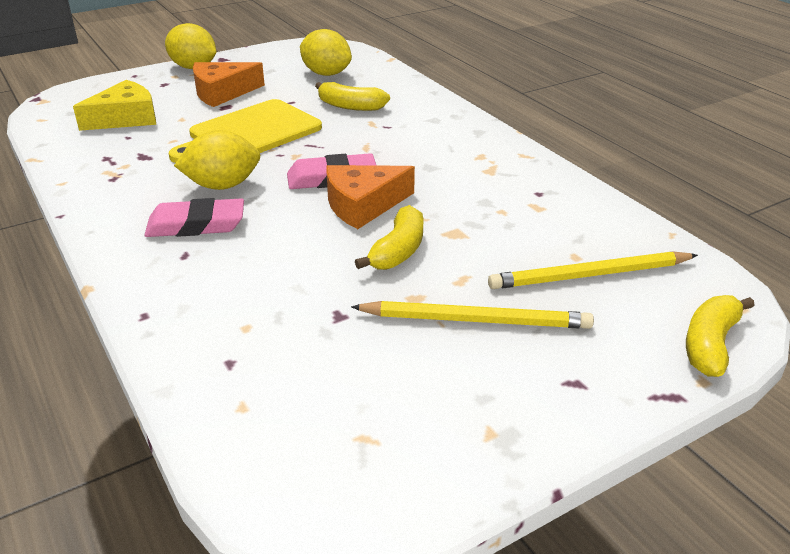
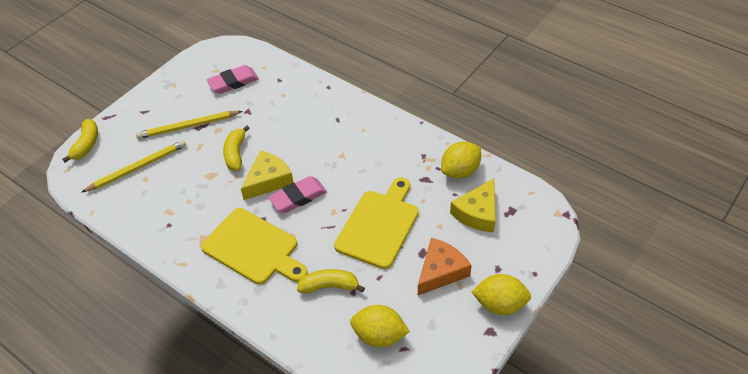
camera: 160 degrees right, 15 degrees up
(196, 225) = (347, 138): pink eraser -> pink eraser (233, 82)
(222, 185) = (356, 170): yellow lemon -> yellow lemon (460, 171)
(363, 205) = (268, 180): orange cheese -> yellow cheese
(423, 148) = (253, 248): none -> yellow cutting board

